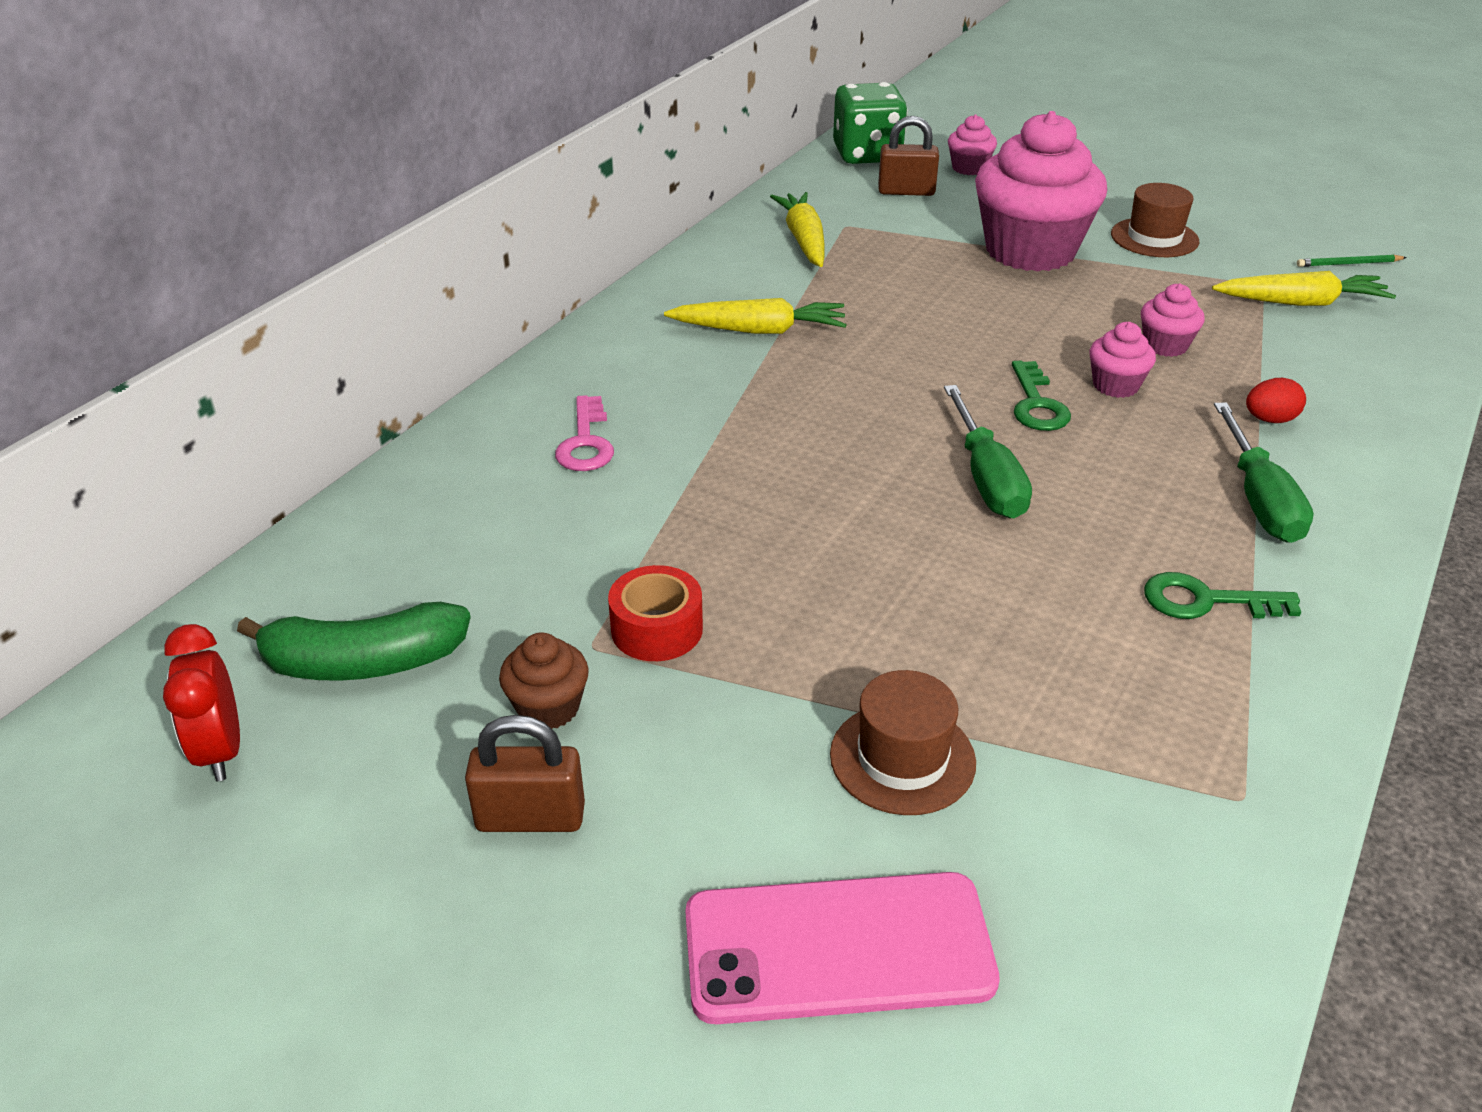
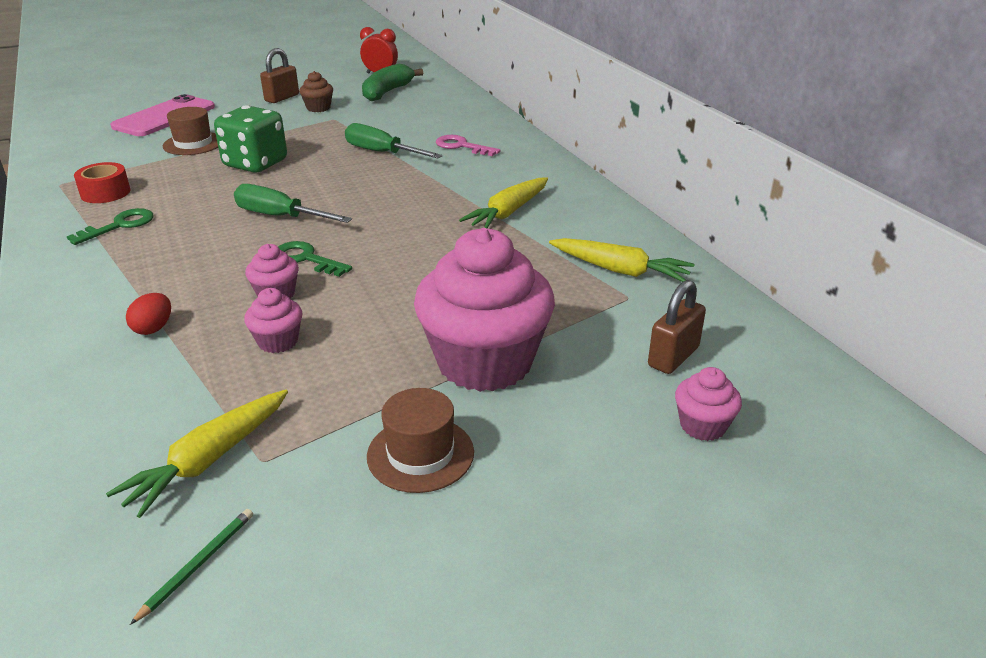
camera: 125 degrees right, 5 degrees down
(657, 629) = (322, 129): red tape -> red tape (105, 193)
(867, 155) = (788, 375): green dice -> green dice (255, 164)
(1259, 500) = (125, 278): green screwdriver -> green screwdriver (382, 153)

